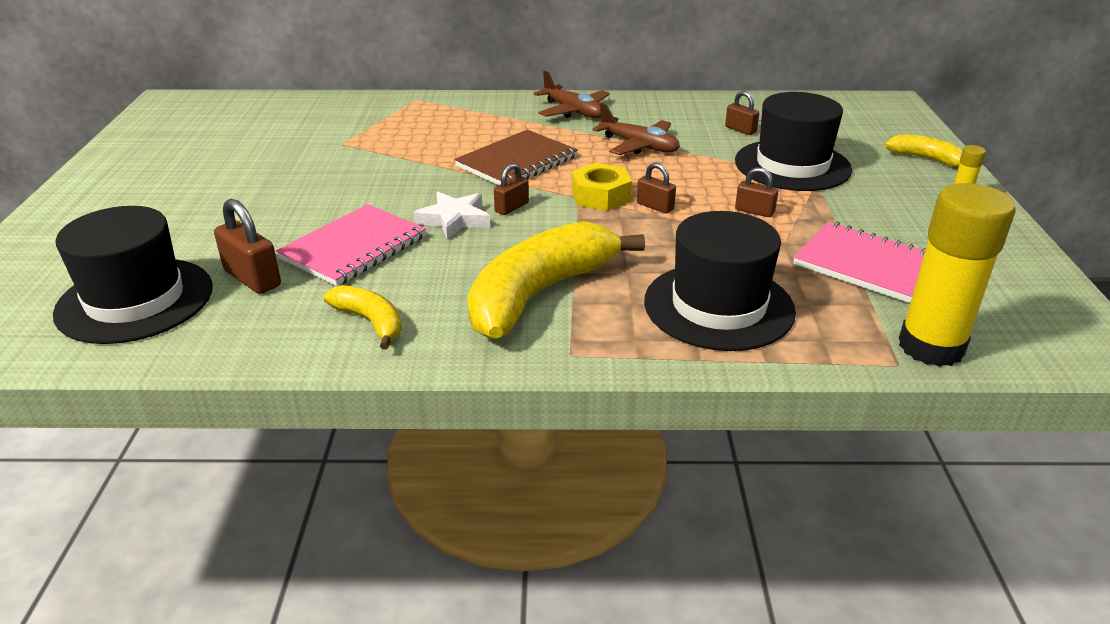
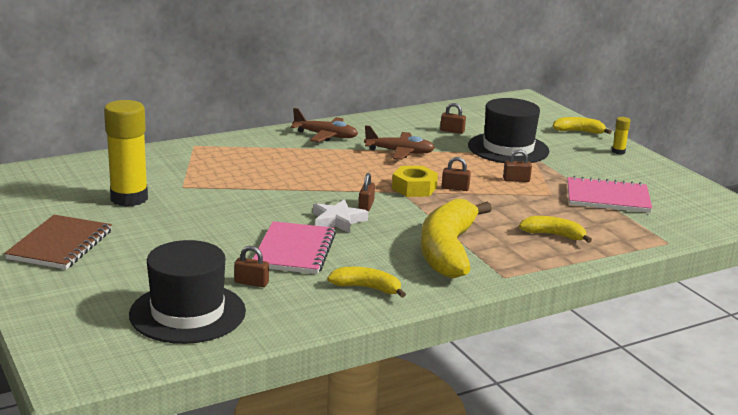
camera: 30 degrees left, 10 degrees down
(252, 278) = (251, 283): brown padlock -> brown padlock, size x0.62
(517, 162) = (331, 177): brown notebook -> brown notebook (60, 245)
(718, 306) = (553, 235): black hat -> yellow banana
(931, 347) = (675, 231): yellow glue stick -> yellow glue stick (129, 198)

